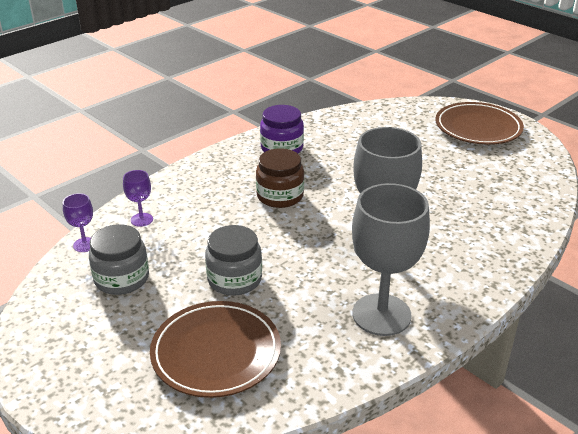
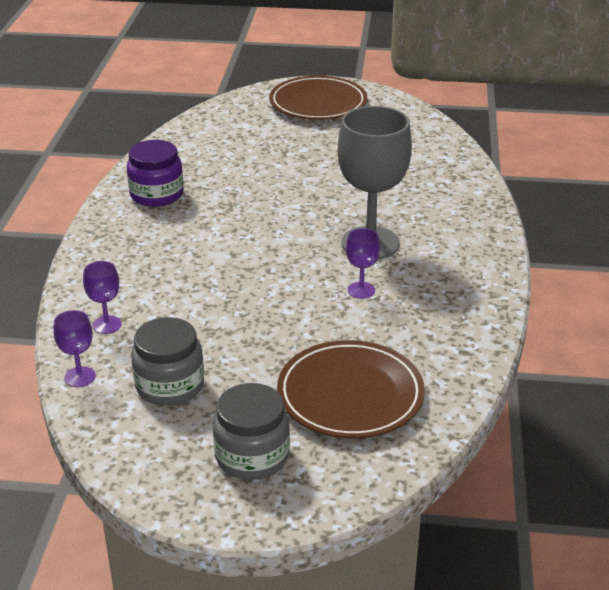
camera: 40 degrees left, 0 degrees up
(234, 279) = (281, 330): grey jar -> grey jar (252, 456)
(280, 196) = (219, 239): brown jar -> none
(326, 280) = (361, 290): none -> purple goblet
(381, 314) = (441, 294): grey goblet -> none

